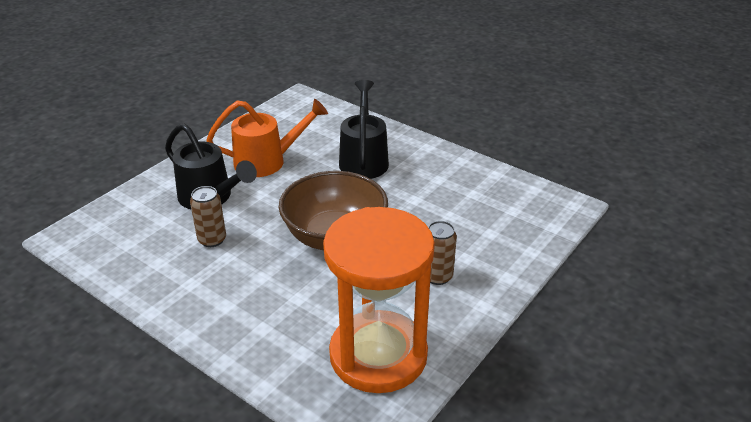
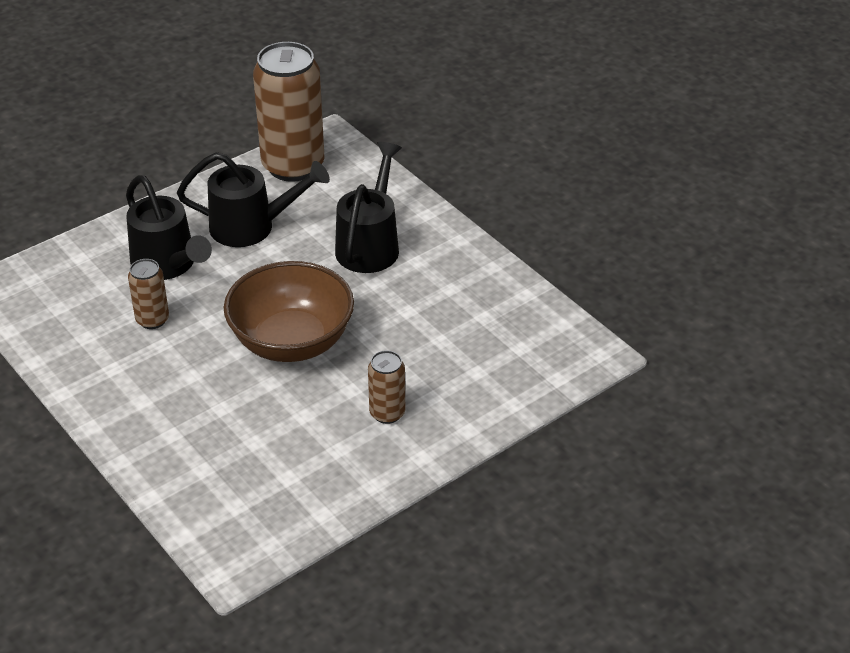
camera: 15 degrees right, 5 degrees up
(267, 161) = (252, 227): orange watering can -> black watering can
(282, 118) = (293, 166): none -> brown can
(378, 355) = (281, 488): orange hourglass -> none

